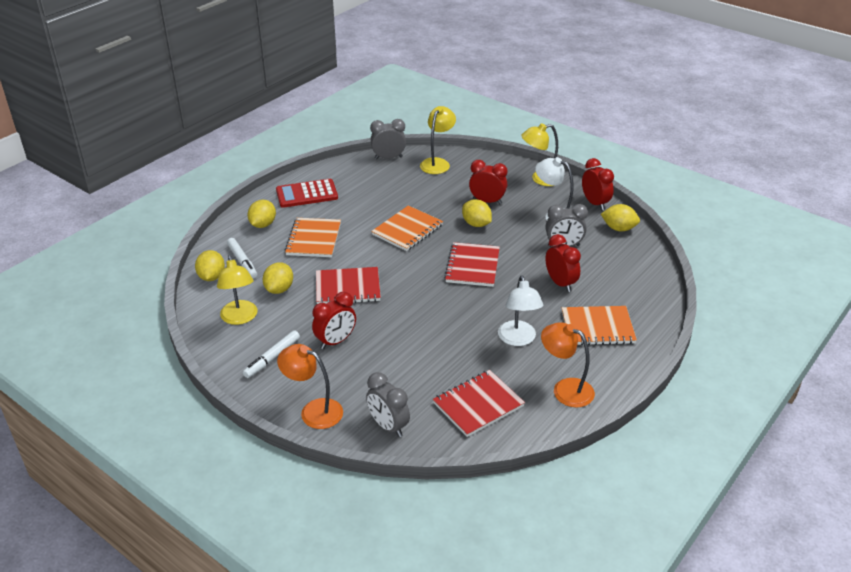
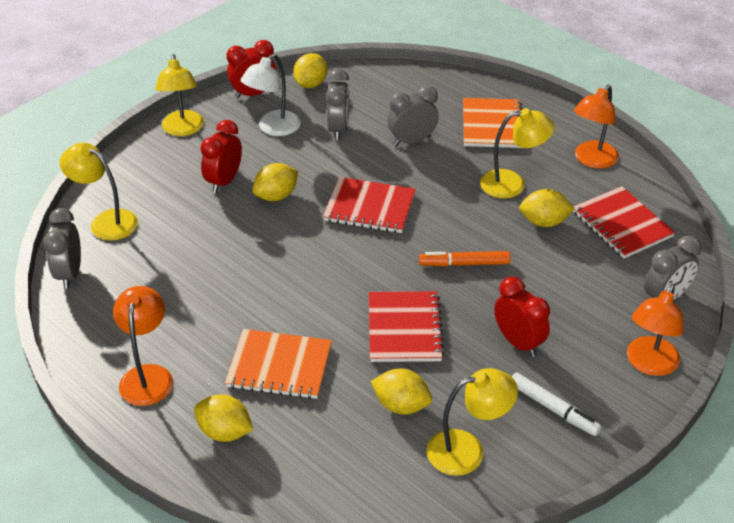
camera: 85 degrees left, 5 degrees up
(211, 277) = (361, 494): yellow lemon -> yellow lemon (544, 222)
(242, 262) = (325, 454): white marker -> none
(307, 194) = (147, 375): red calculator -> orange lamp
(407, 230) = (276, 262): orange notebook -> none
(416, 314) = (464, 264): none -> orange marker
(518, 339) = (512, 184): white lamp -> yellow lamp
(560, 283) = (412, 141): red clock -> grey clock

